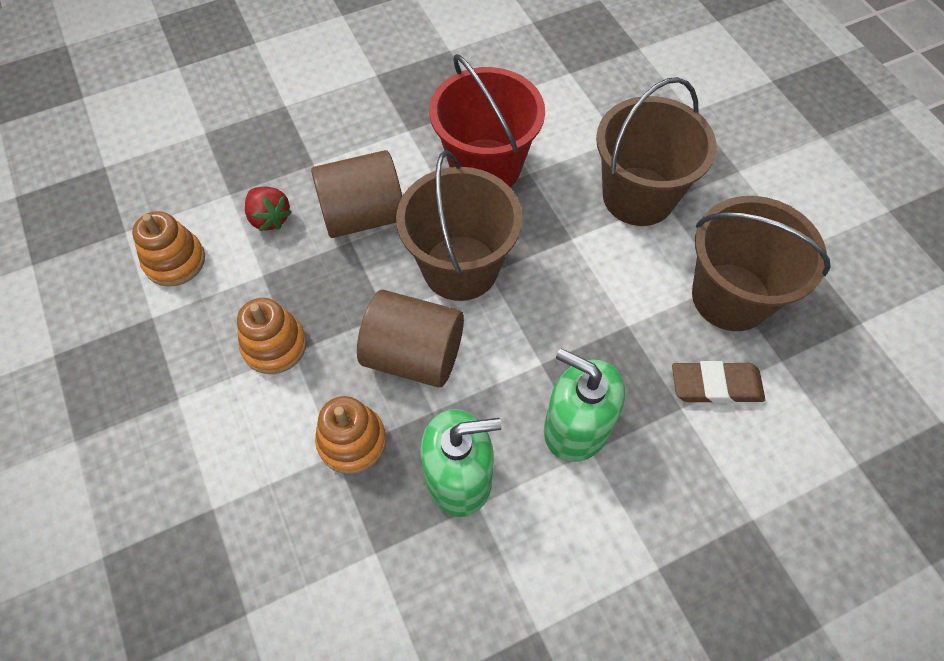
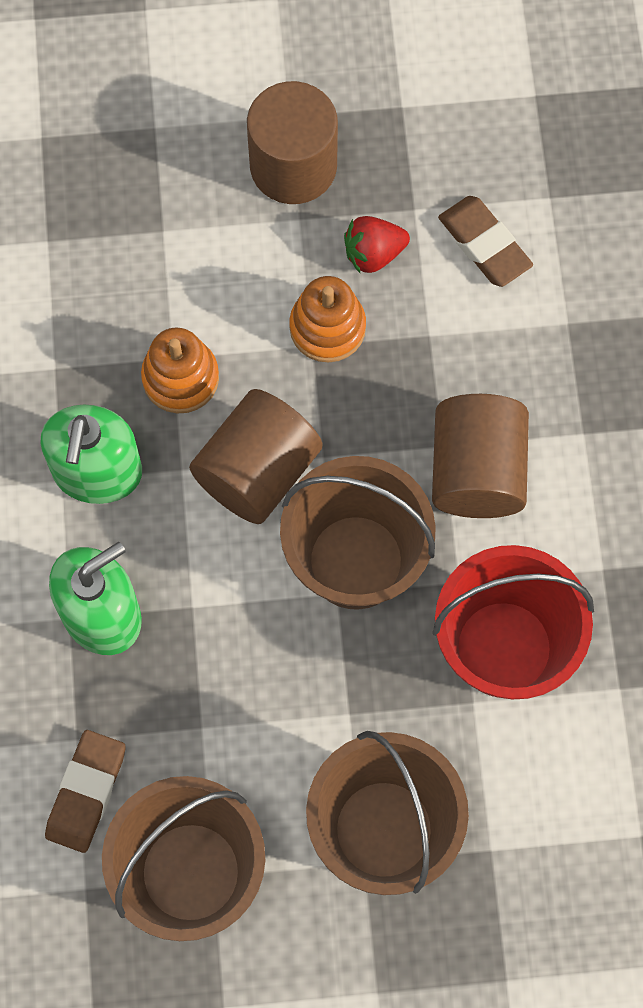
camera: 110 degrees right, 10 degrees up
(125, 420) = (293, 166): none -> brown cylinder
(175, 261) = (484, 244): orange stacking toy -> brown eraser
(269, 218) = (511, 361): red strawberry -> red strawberry (373, 254)

